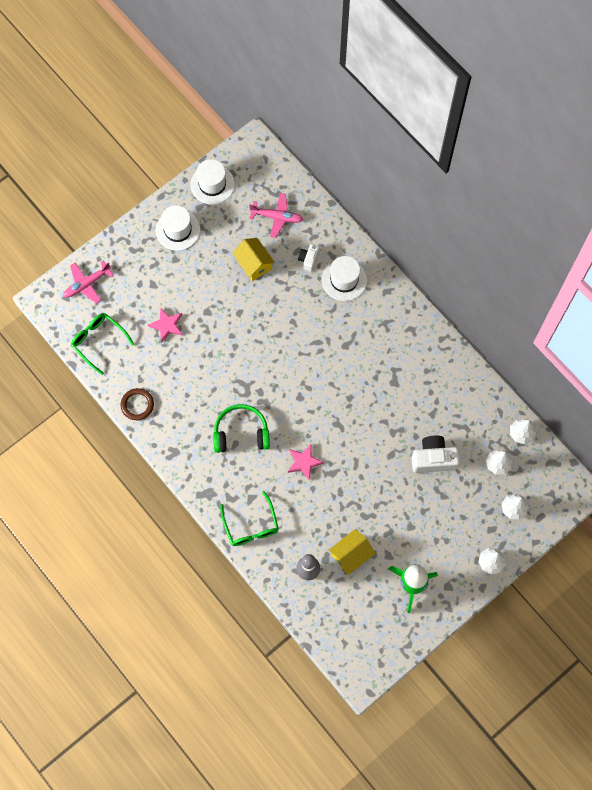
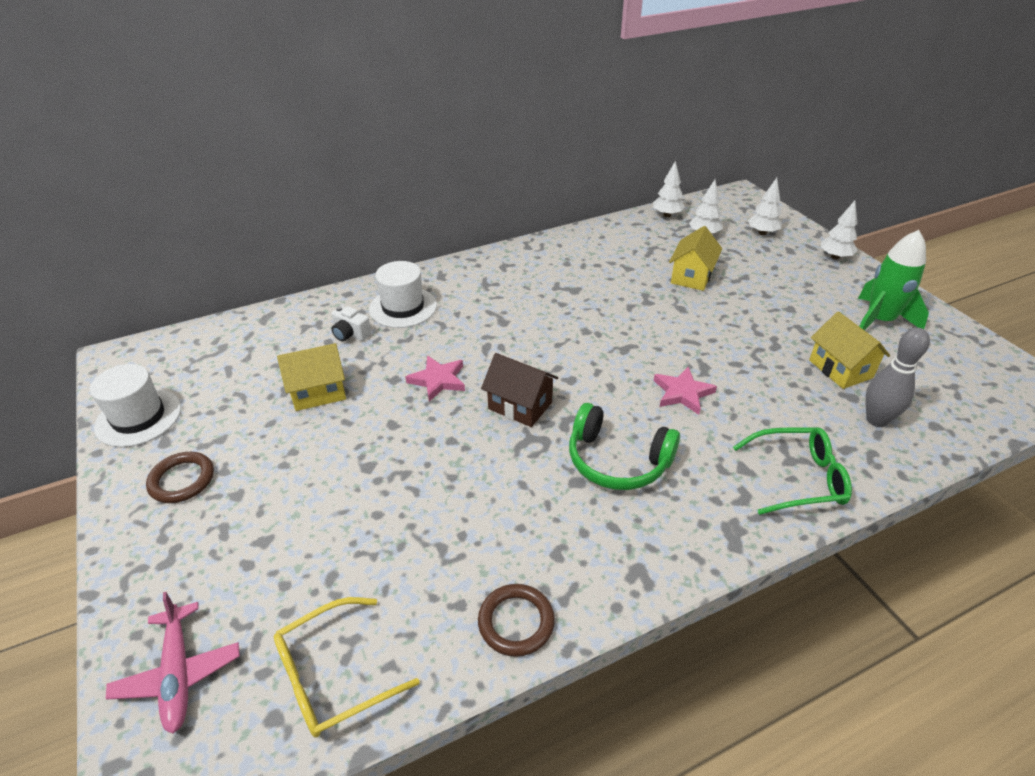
camera: 75 degrees left, 30 degrees down
(99, 342) = (334, 675): green glasses -> yellow glasses
(167, 325) = (362, 533): pink star -> pink star (438, 380)
(178, 230) = (182, 480): white hat -> brown ring
(241, 433) = (617, 460): green headphones -> green headphones turned 75 degrees counterclockwise
(270, 374) = (520, 406): none -> brown house
(276, 217) = (258, 354): pink plane -> none
(433, 459) = (692, 276): white camera -> yellow house

